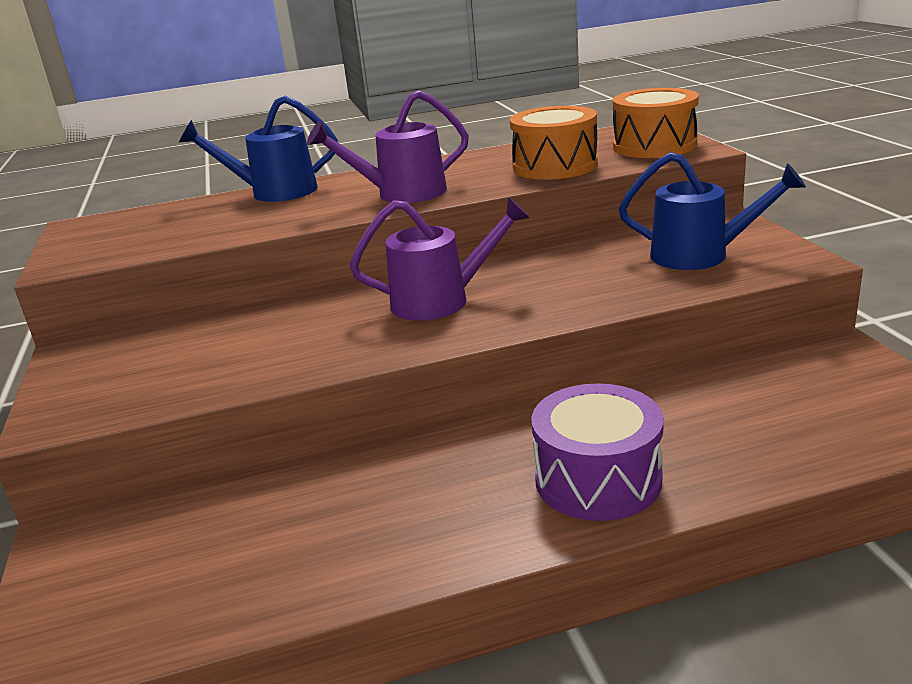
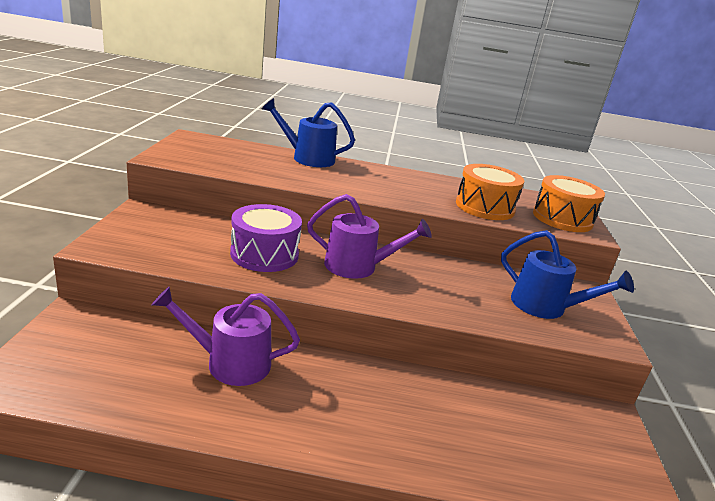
camera: 15 degrees right, 0 degrees up
(401, 194) = (376, 188): purple watering can -> purple watering can (229, 363)
(598, 479) = (375, 428): purple drum -> purple drum (264, 254)

